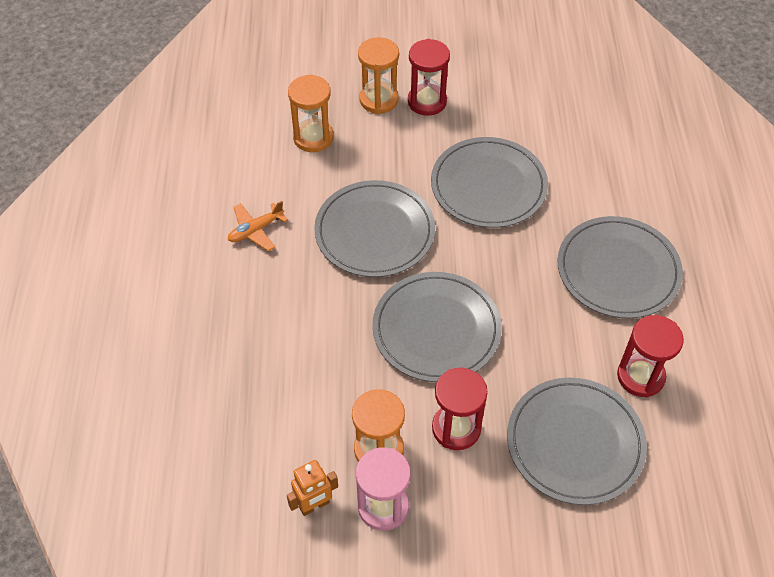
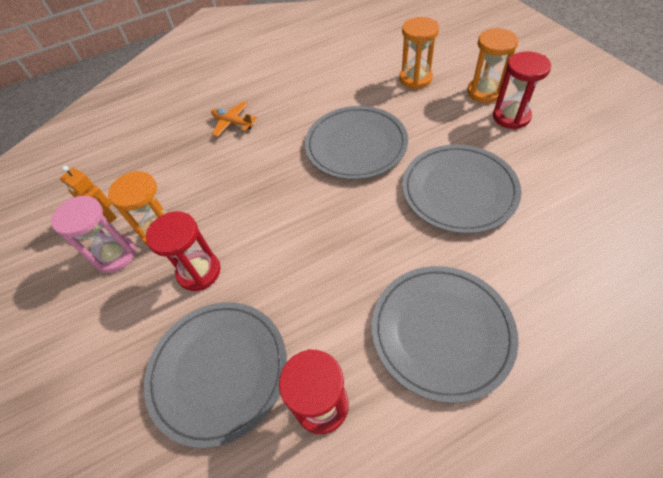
camera: 70 degrees right, 0 degrees up
(256, 230) = (314, 91): orange plane -> orange plane (233, 123)
(436, 329) = (287, 219): grey plate -> none

